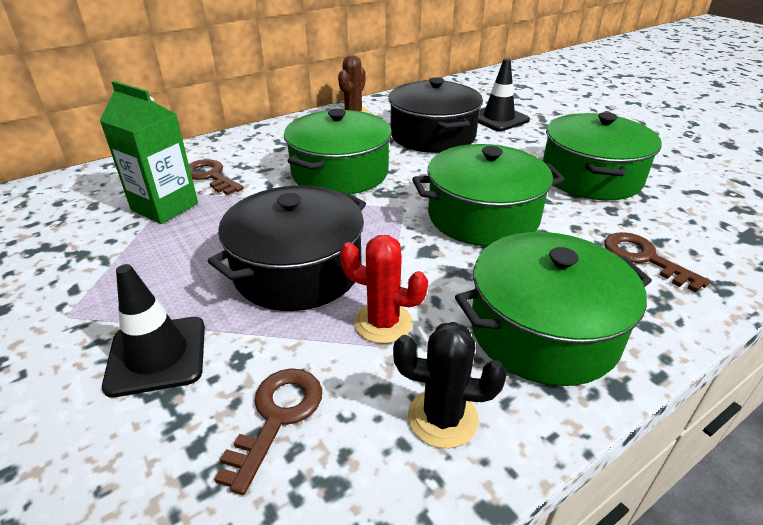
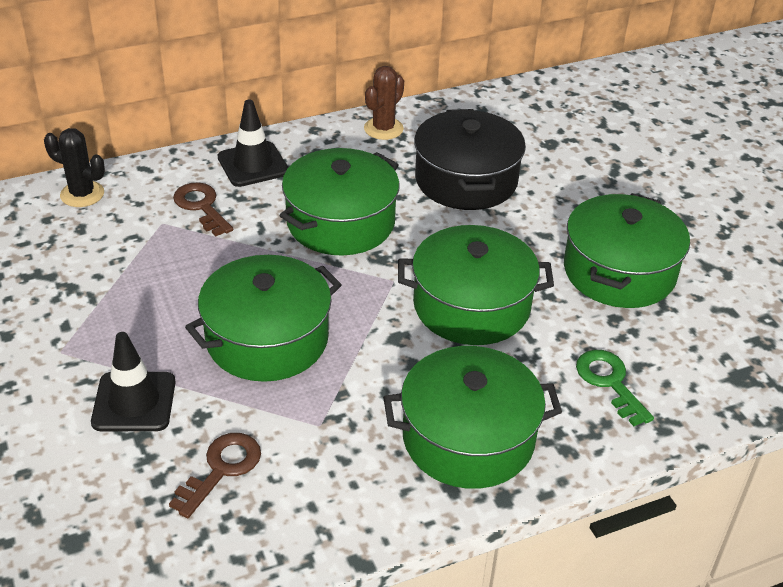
camera: 10 degrees right, 5 degrees up
(165, 207) = (151, 242): green carton -> none
(298, 270) = (267, 339): black pot -> green pot
(383, 323) = (329, 405): red cactus -> none
(442, 418) = (349, 493): black cactus -> black cactus (82, 194)
(498, 119) = (559, 163): black traffic cone -> black traffic cone (253, 164)
(644, 258) = (610, 382): brown key -> green key

